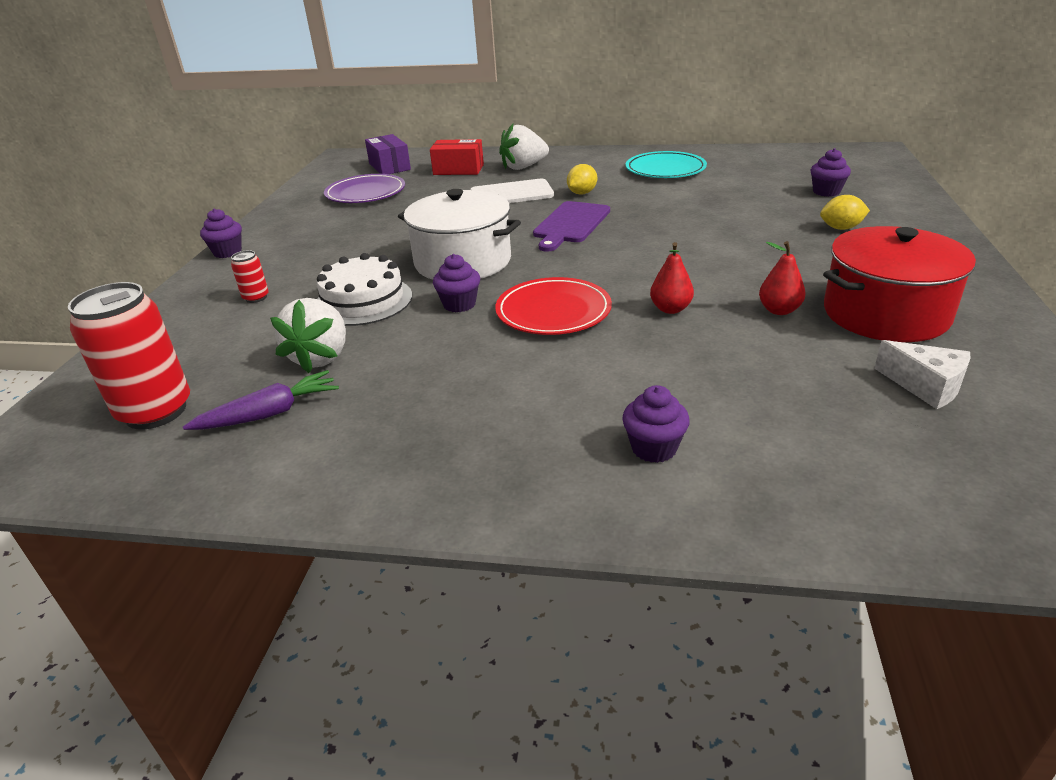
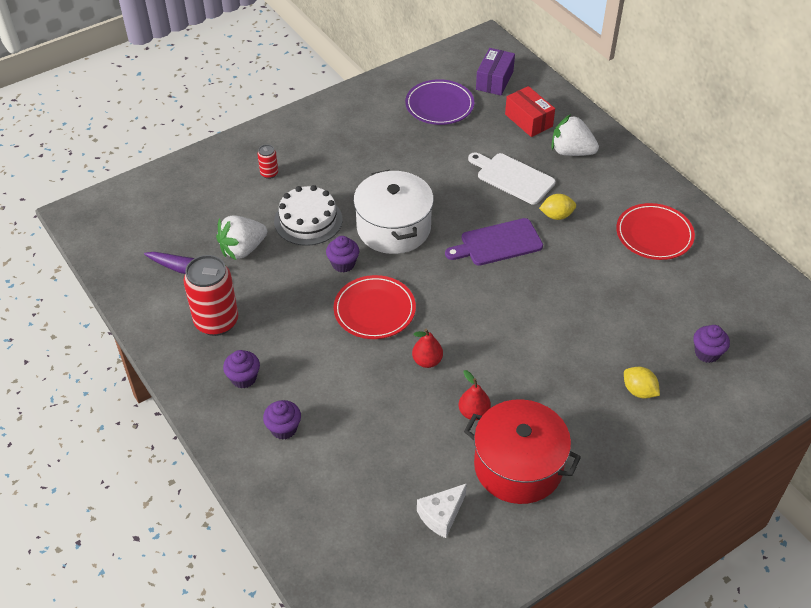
camera: 45 degrees right, 15 degrees up
(156, 411) = (152, 229): red can -> red can (216, 322)
(227, 252) = (302, 115): purple cupcake -> purple cupcake (244, 378)
(665, 169) = (654, 234): turquoise plate -> red plate
(925, 386) = (441, 515): white cheese -> white cheese turned 45 degrees clockwise

